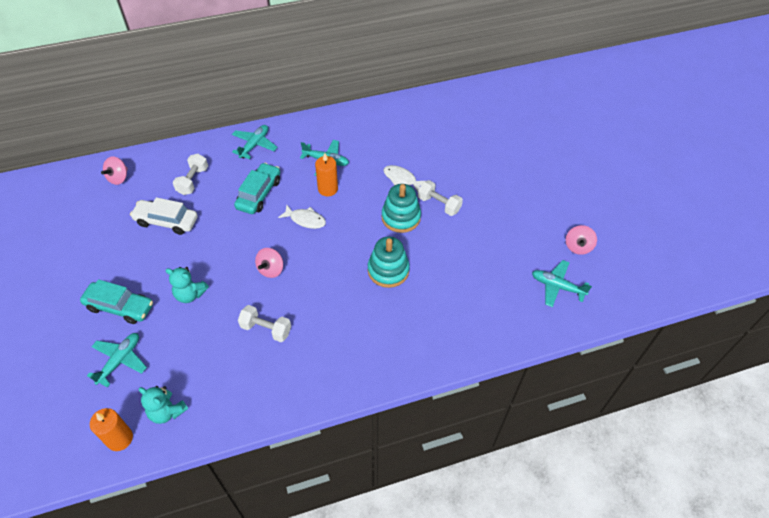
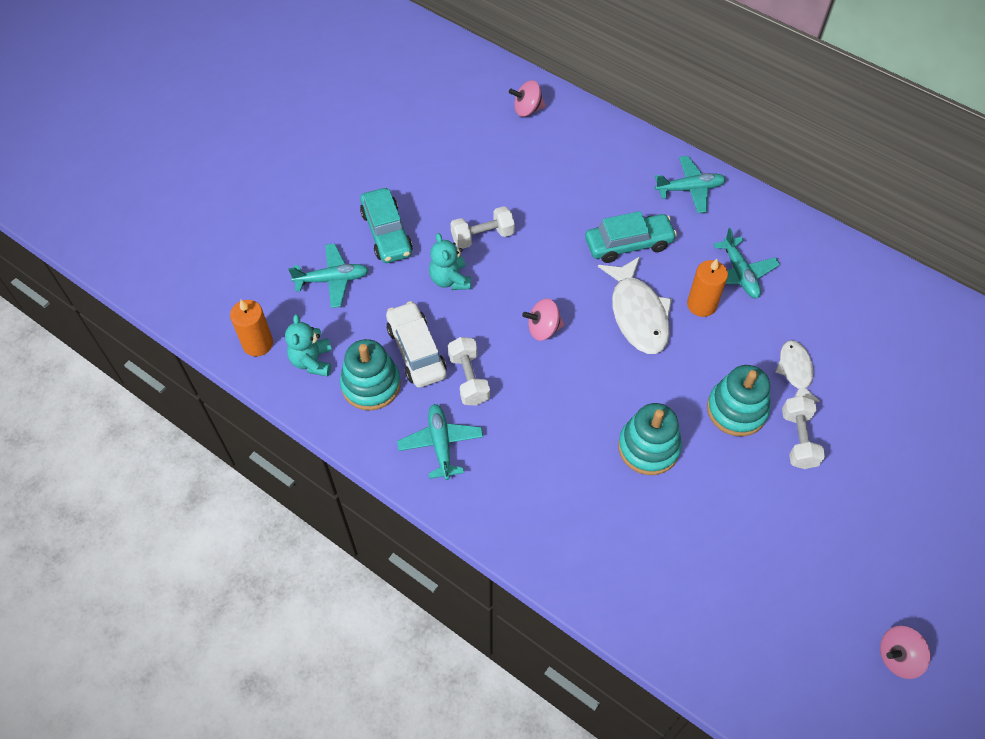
camera: 55 degrees right, 5 degrees up
(166, 221) = (515, 191): white car -> white car (416, 351)
(193, 181) = (586, 172): white dumbbell -> white dumbbell (482, 236)
(218, 386) = (371, 384): none -> turquoise stacking toy
(305, 220) = (637, 314): white fish -> white fish, size x1.68
(557, 286) = (805, 666): turquoise plane -> turquoise plane (441, 444)

